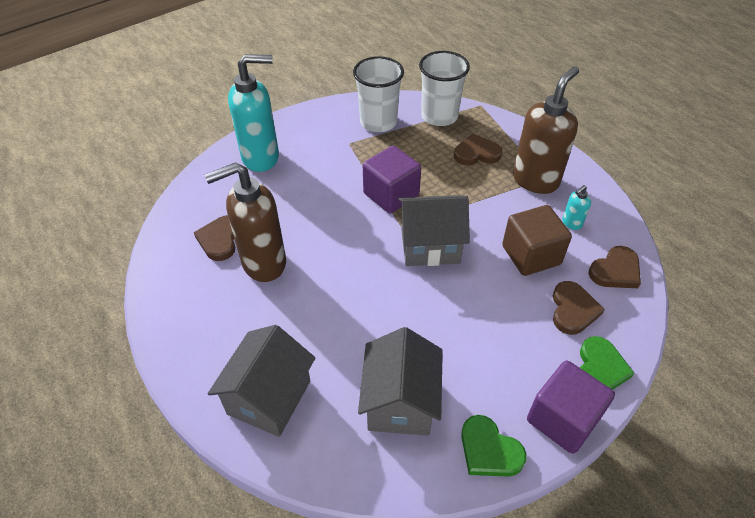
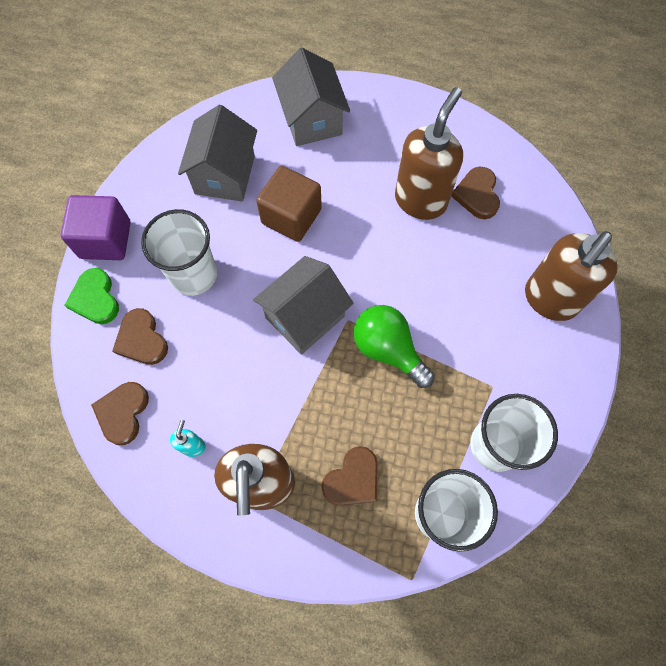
camera: 140 degrees right, 20 degrees up
(220, 239) = (477, 195): brown heart -> brown heart turned 150 degrees counterclockwise
(261, 157) = (549, 300): turquoise soap dispenser -> brown soap dispenser
(391, 194) = (388, 349): purple cube -> green light bulb
(400, 402) = (225, 175): grey house -> grey house turned 45 degrees clockwise
(489, 450) = (144, 186): green heart -> none
(496, 330) = (193, 275): none -> white cup
(531, 255) = (209, 374): brown cube -> brown cube (291, 216)

